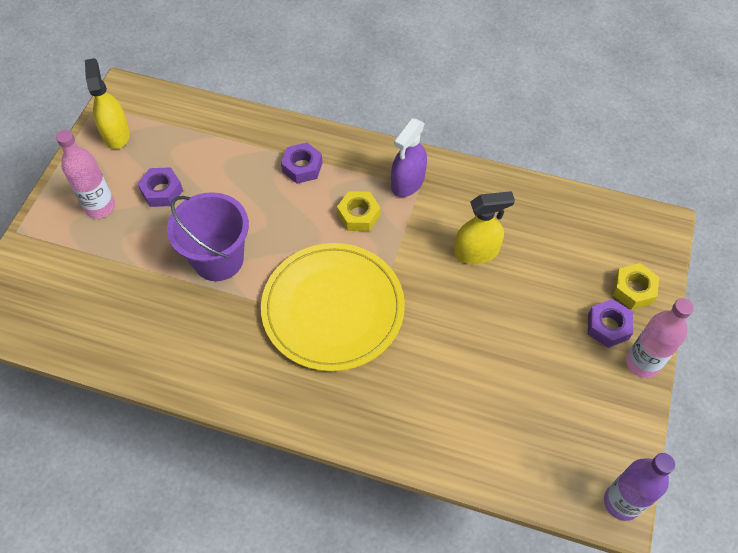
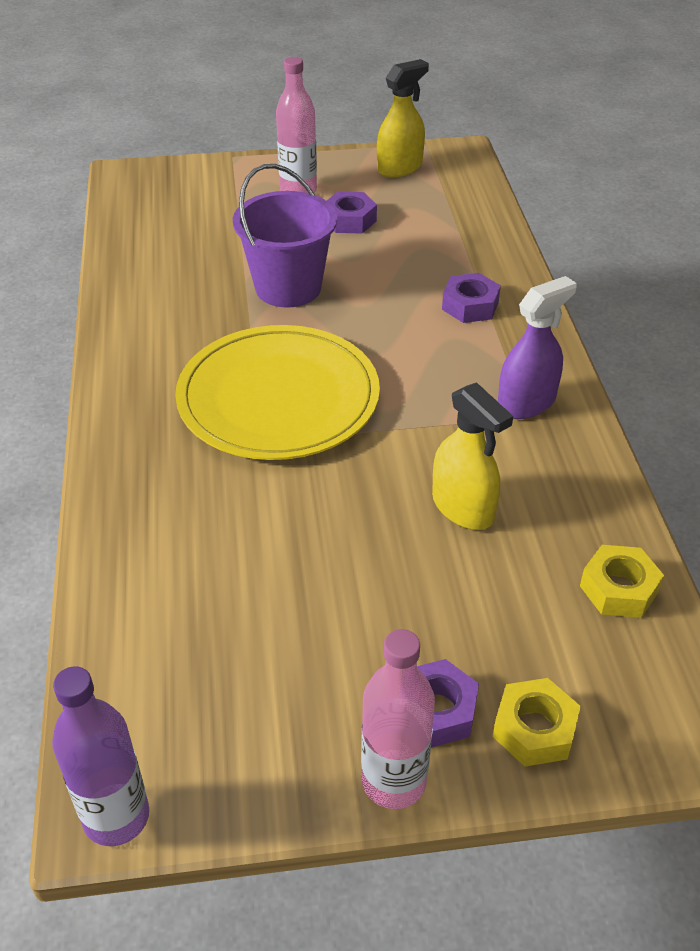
camera: 65 degrees right, 15 degrees down
(358, 215) = (435, 375): yellow nut -> yellow nut (618, 589)
(407, 182) = (526, 403): purple spray bottle -> purple spray bottle turned 135 degrees clockwise

